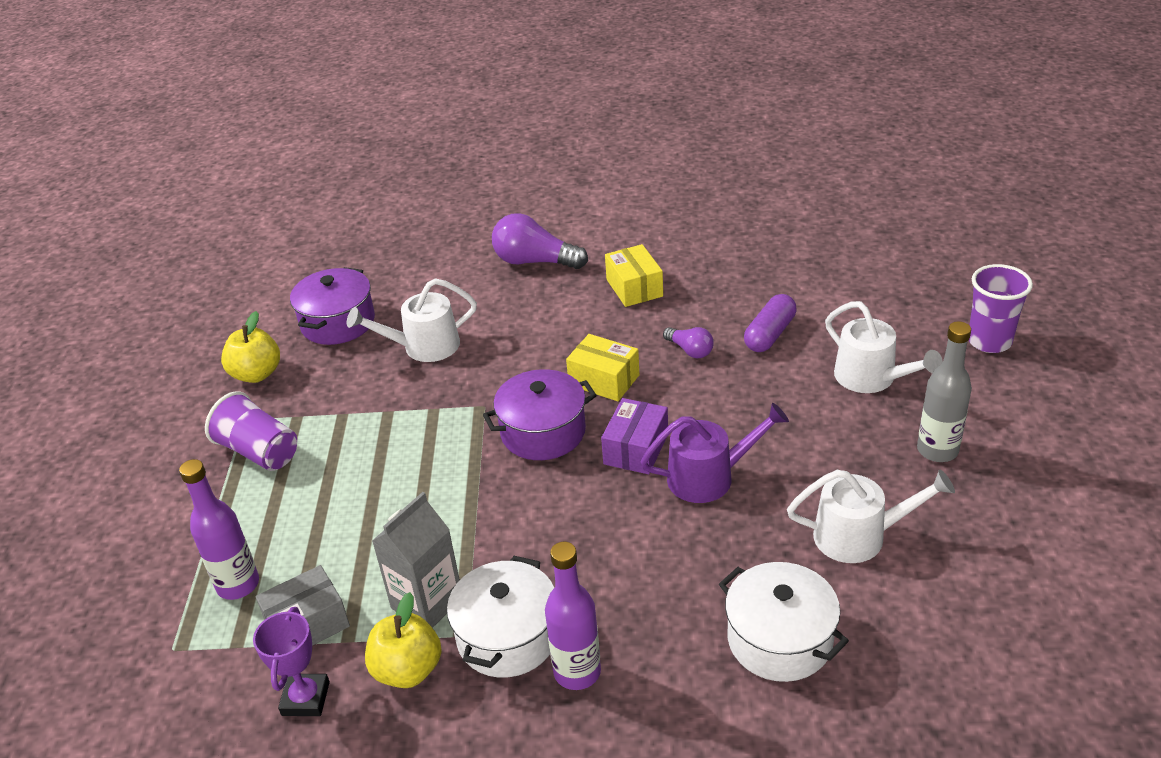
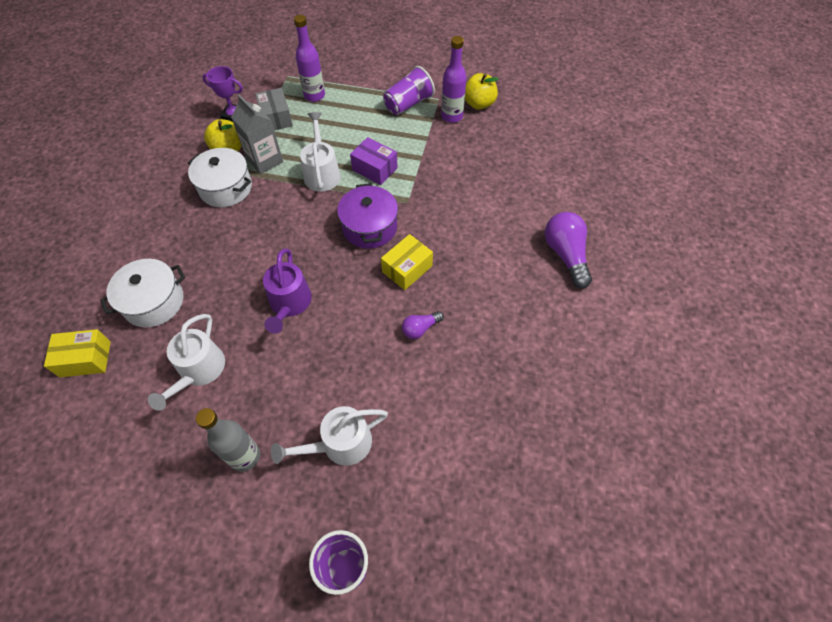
camera: 100 degrees right, 20 degrees up
(338, 323) = (519, 141): purple pot -> none
(424, 346) = (479, 180): white watering can -> white watering can (322, 173)
(535, 261) = (565, 255): purple light bulb -> purple light bulb turned 45 degrees counterclockwise
(577, 672) = (188, 211): purple bottle -> purple bottle (452, 116)
(634, 288) = (511, 312): yellow box -> yellow box (85, 359)
(636, 449) = (332, 271): purple box -> purple box (374, 169)
(769, 334) = (420, 389): purple capsule -> none

